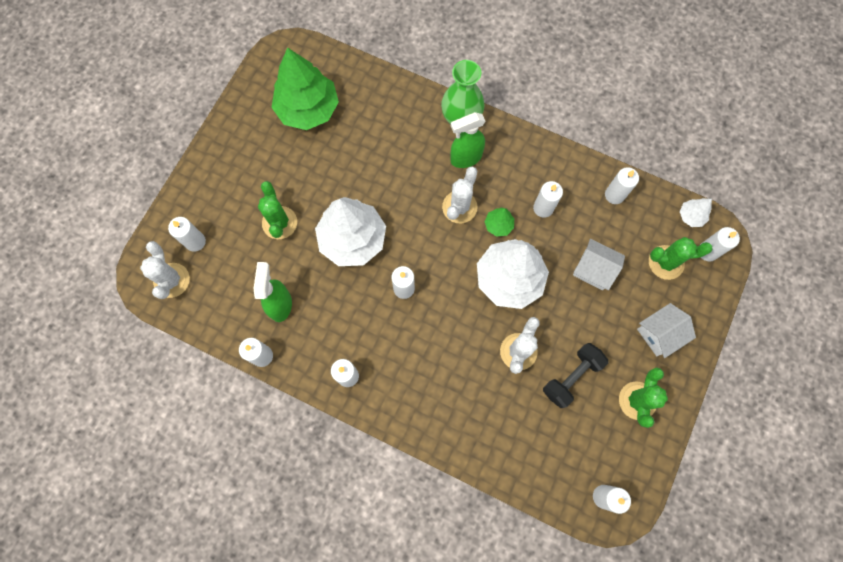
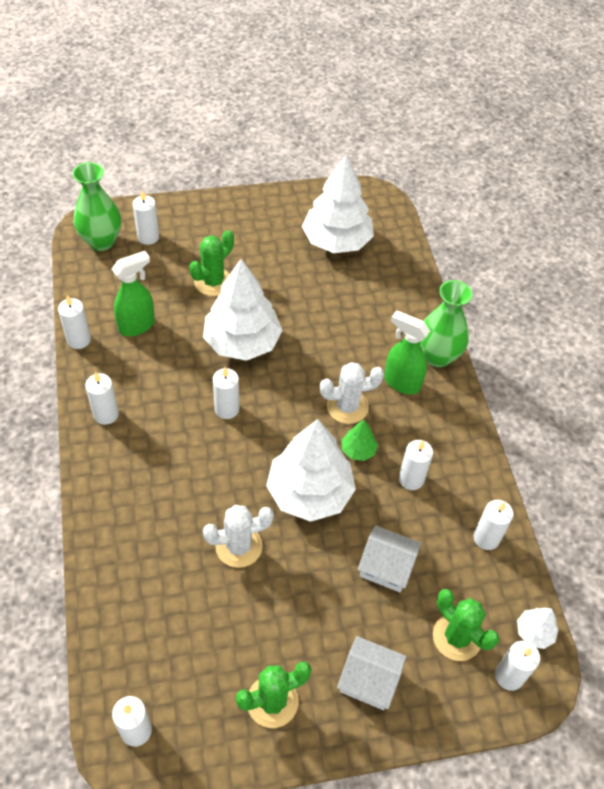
camera: 50 degrees right, 20 degrees down
(171, 280) = (101, 241): white cactus -> green vase
(308, 109) = (336, 241): green tree -> white tree
(571, 377) = (249, 615): black dumbbell -> none
(594, 269) = (386, 566): white house -> white house turned 60 degrees counterclockwise

